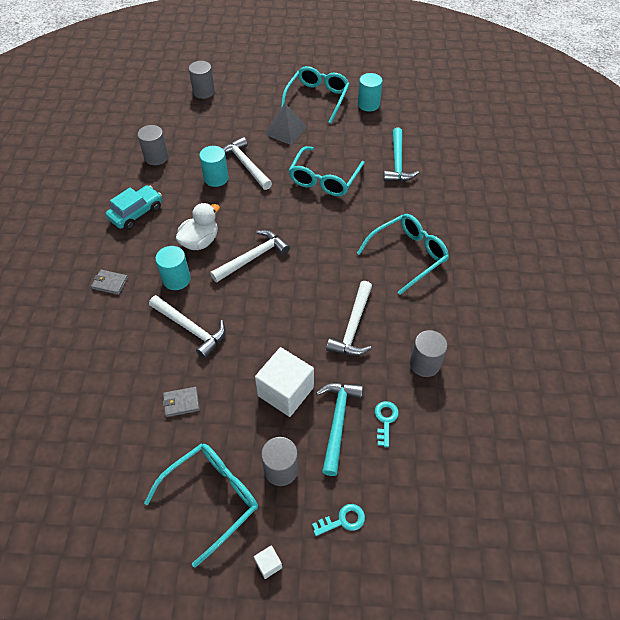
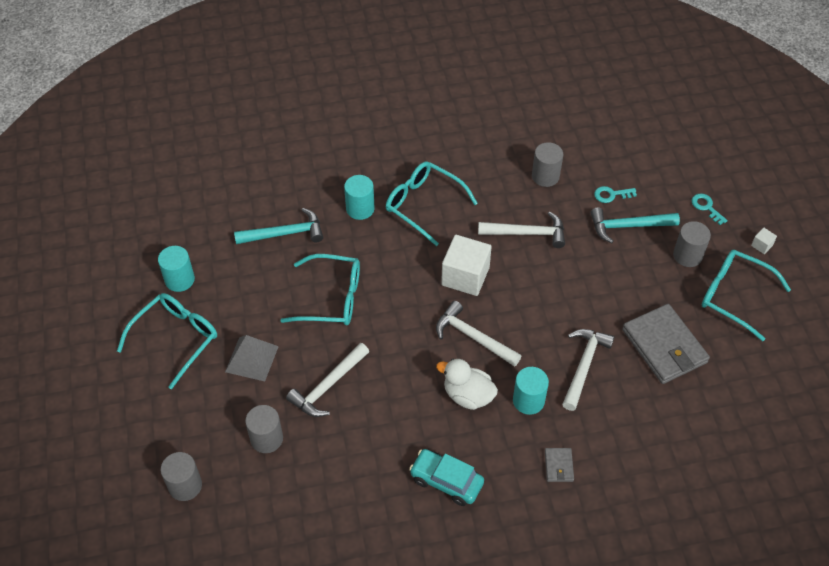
camera: 105 degrees left, 0 degrees up
(156, 157) = (340, 497): grey cylinder -> grey cylinder (266, 438)
(181, 403) = (664, 346): grey wallet -> grey wallet, size x2.24
(216, 178) = (361, 412): turquoise cylinder -> turquoise cylinder (360, 209)
(285, 391) = (617, 269): white cube -> white cube (465, 276)
(317, 98) = (176, 338): turquoise glasses -> turquoise glasses turned 120 degrees clockwise

